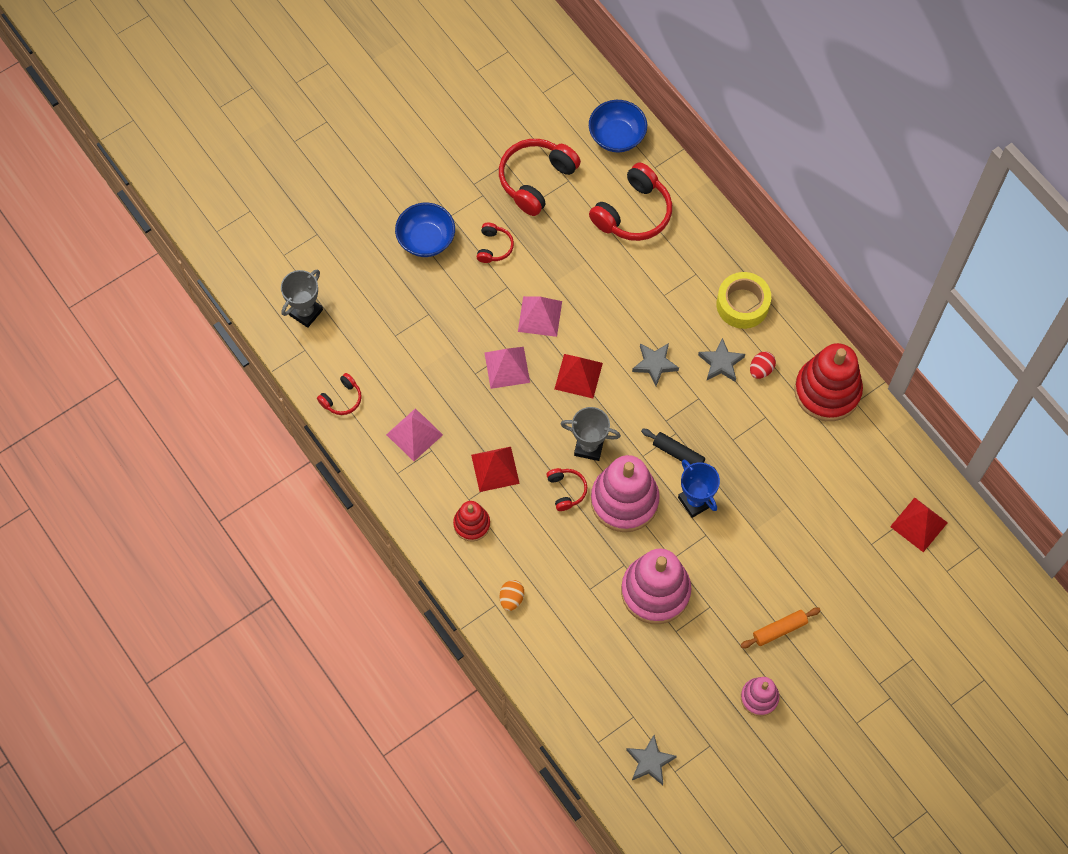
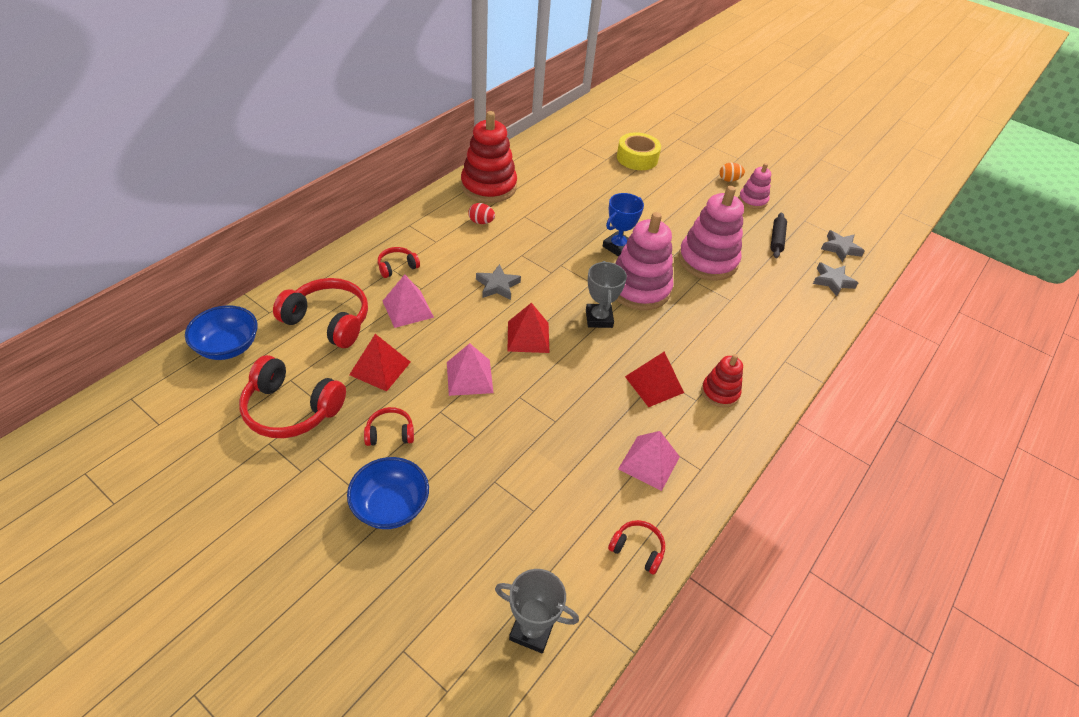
camera: 110 degrees left, 20 degrees down
(507, 367) = (538, 394): pink pyramid -> pink pyramid (408, 309)
(511, 598) = (772, 350): orange egg -> orange egg (729, 180)
(566, 490) = (649, 328): red headphones -> red headphones (397, 267)
(678, 454) = (579, 261): black rolling pin -> black rolling pin (776, 239)
(721, 363) = (482, 245): grey star -> grey star (832, 281)
(742, 304) = (419, 238): yellow tape -> yellow tape (637, 158)
(779, 630) = (696, 195): orange rolling pin -> none
(918, 524) = (580, 140): red pyramid -> red pyramid (380, 368)

